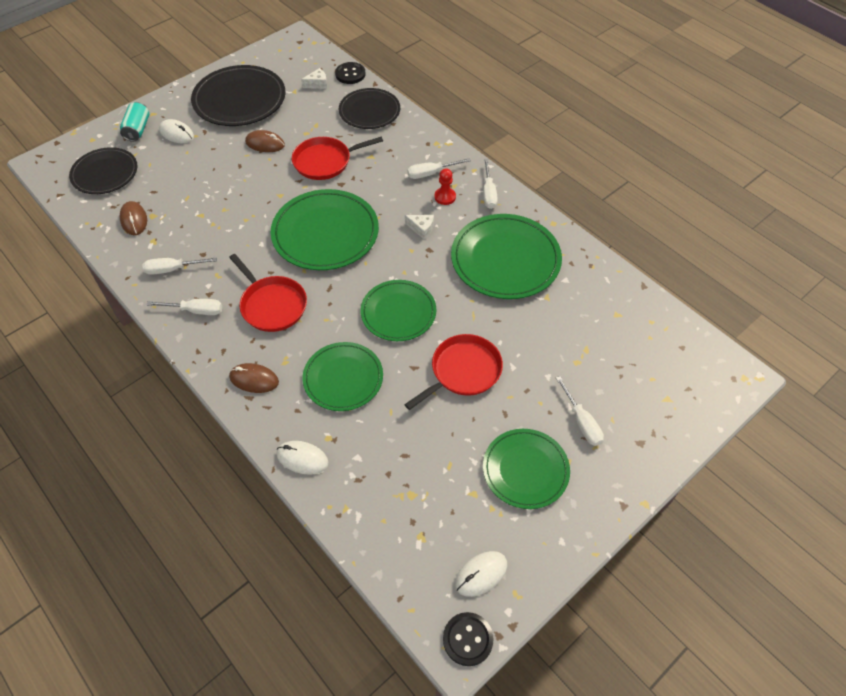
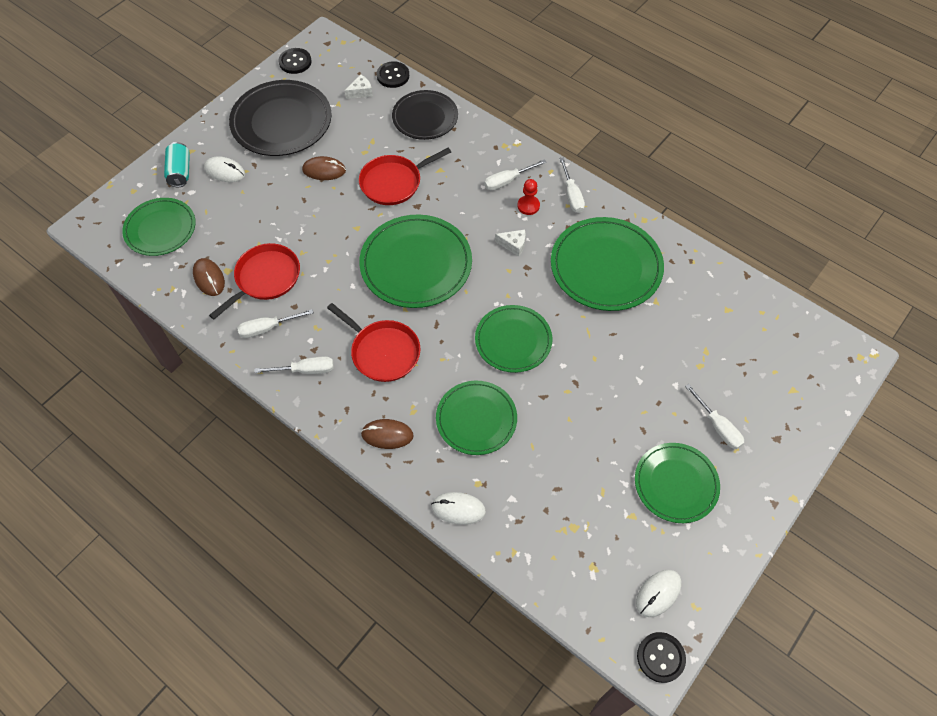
camera: 10 degrees left, 5 degrees up
(105, 173) = (160, 229): black plate -> green plate
(266, 53) = (295, 62): none -> black button
(463, 371) = (592, 393): red pan -> red pan (265, 278)

